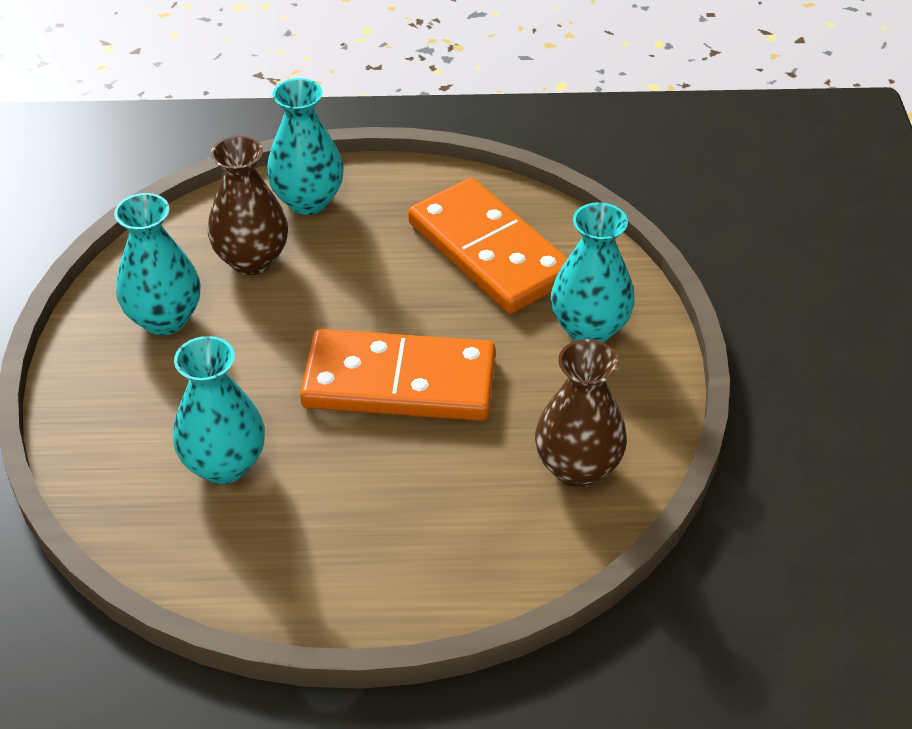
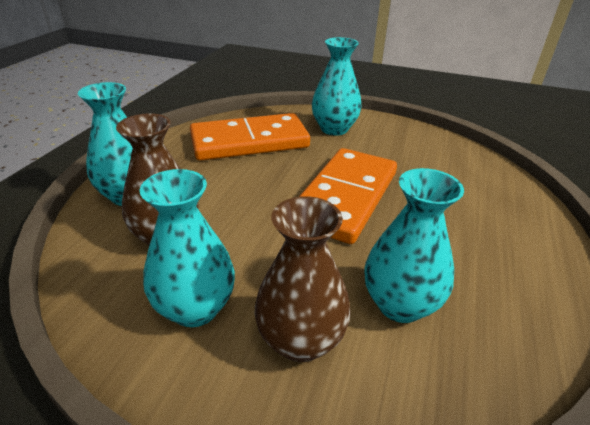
camera: 70 degrees left, 10 degrees down
(577, 467) = (439, 155): brown vase -> brown vase (300, 340)

